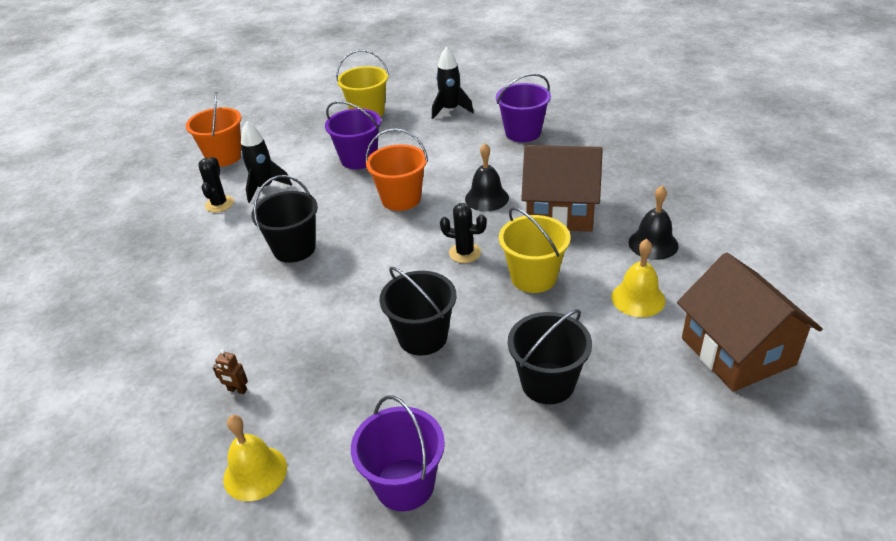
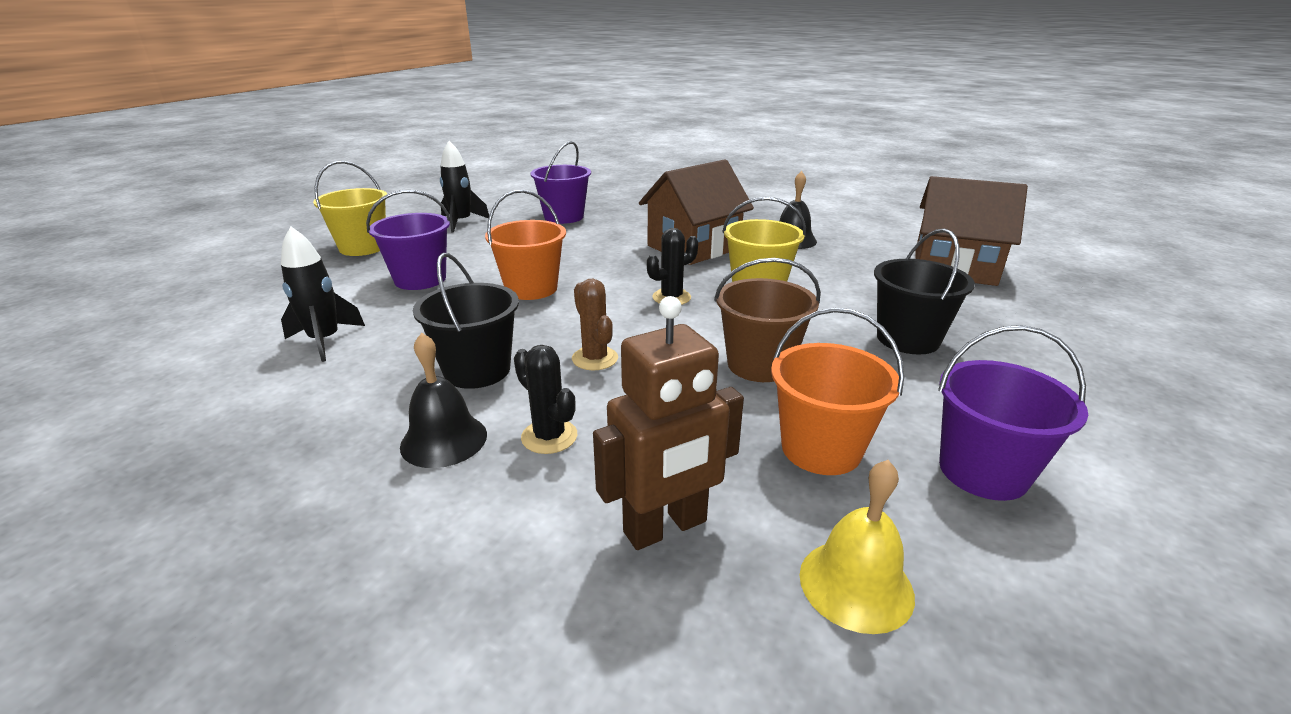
camera: 50 degrees left, 10 degrees down
(219, 204) = (272, 380): black cactus -> black cactus (549, 436)
(224, 156) = (195, 339): orange bucket -> orange bucket (821, 449)
(237, 390) = (665, 527): brown robot -> brown robot, size x2.46
(352, 275) = (595, 358): none -> brown cactus
(423, 337) = (759, 365): black bucket -> brown bucket
(486, 198) = (616, 260): black bell -> black bell (444, 440)
(638, 298) = (848, 269): yellow bell -> none

